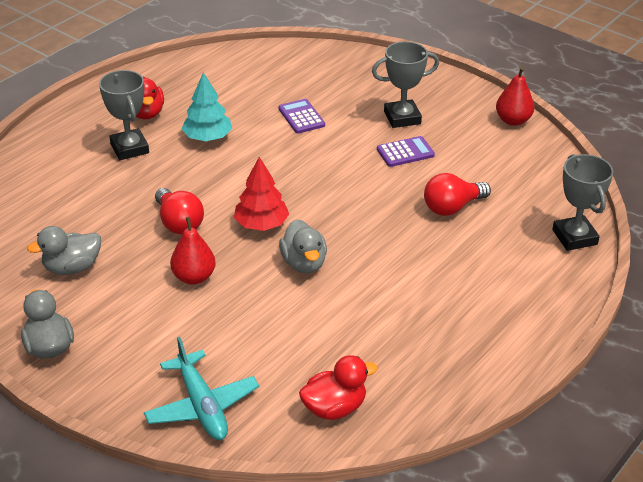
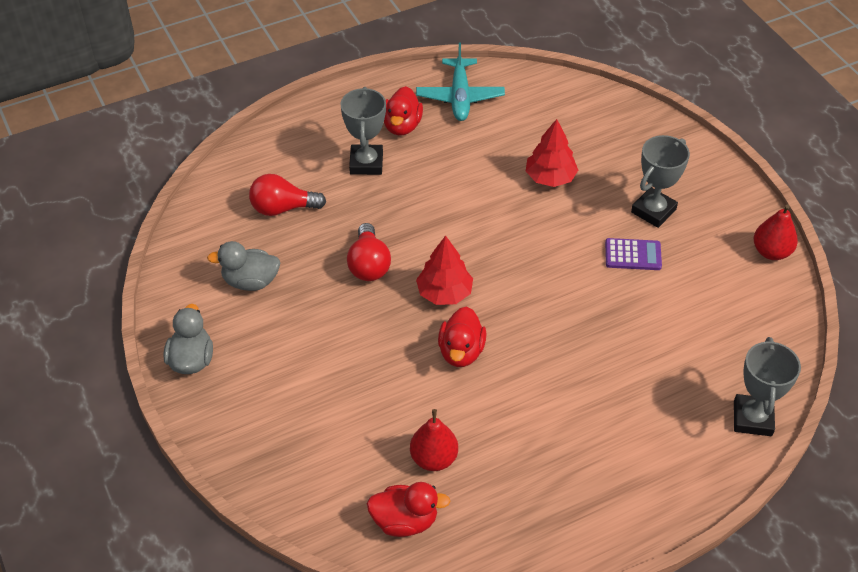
camera: 25 degrees right, 10 degrees up
(194, 277) = (352, 330): red pear -> red pear (434, 458)
(202, 406) = (289, 472): turquoise plane -> turquoise plane (460, 97)
(207, 137) = (445, 174): turquoise tree -> none
(301, 117) = (550, 178): purple calculator -> red tree
(304, 263) = (461, 352): grey duck -> red duck
(402, 118) = (653, 211): grey trophy -> grey trophy turned 60 degrees counterclockwise
(452, 207) = (644, 338): red light bulb -> red light bulb (282, 208)

